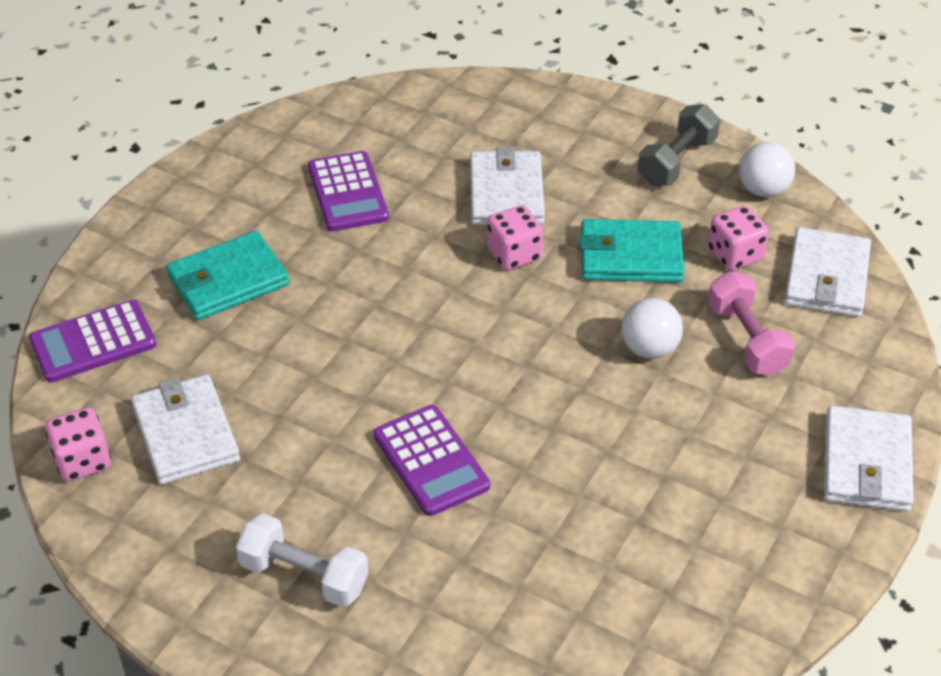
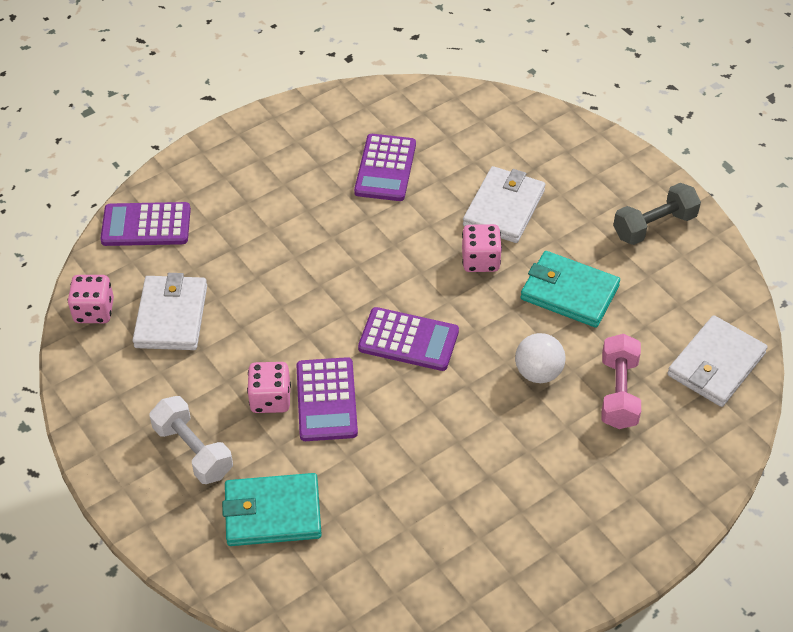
camera: 25 degrees right, 5 degrees up
(228, 280) = (262, 210): turquoise wallet -> turquoise wallet (272, 513)
(485, 363) = (408, 340): none -> purple calculator
(735, 255) = (653, 320): pink dice -> pink dice (270, 399)
(763, 190) = (710, 273): white ball -> none
(866, 463) = (650, 526): white wallet -> none

